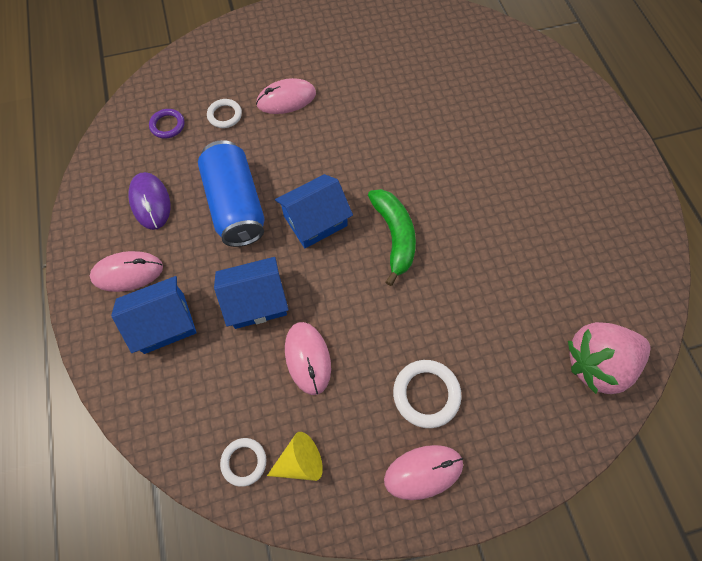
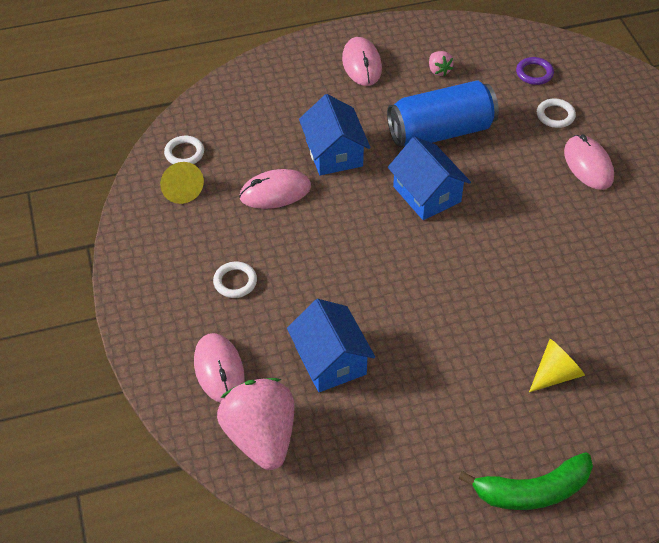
camera: 90 degrees right, 15 degrees down
(150, 202) = (439, 70): purple mouse -> pink strawberry
(164, 323) = (312, 92): blue house -> blue house (330, 360)
(394, 236) = (412, 261): green banana -> green banana (532, 491)
(423, 472) = (162, 277): pink mouse -> pink mouse (219, 370)
(426, 394) = (235, 282): white ring -> white ring, size x0.65
(502, 143) = (555, 374): none -> yellow cone

